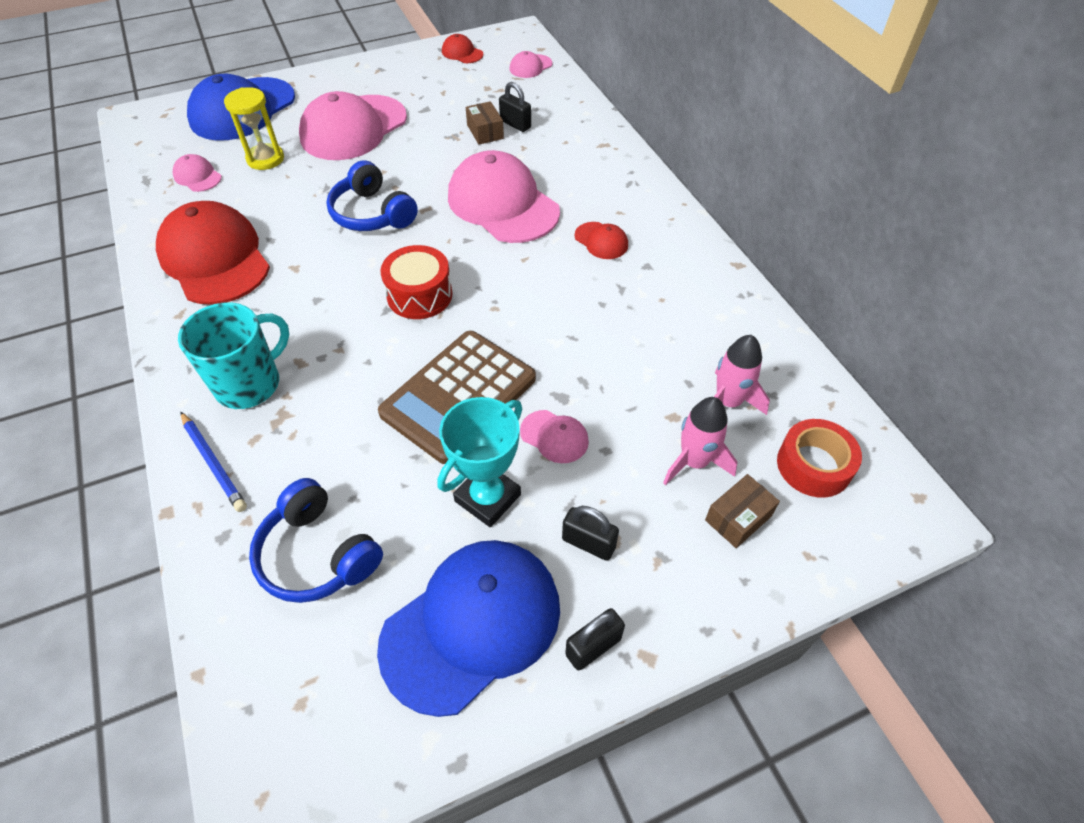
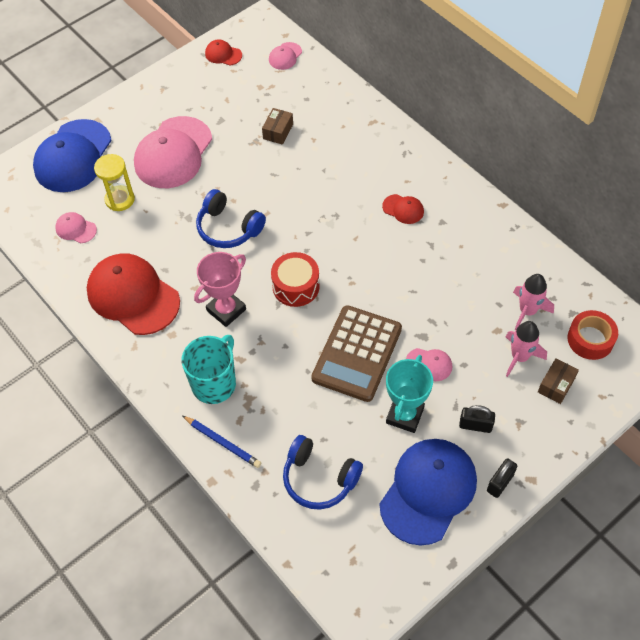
camera: 15 degrees left, 5 degrees up
(317, 301) = (226, 310): none -> pink trophy
(485, 132) = (278, 131): brown box -> brown box turned 60 degrees clockwise
(502, 204) = (320, 195): pink cap -> none
(515, 124) = (298, 118): black padlock -> none

